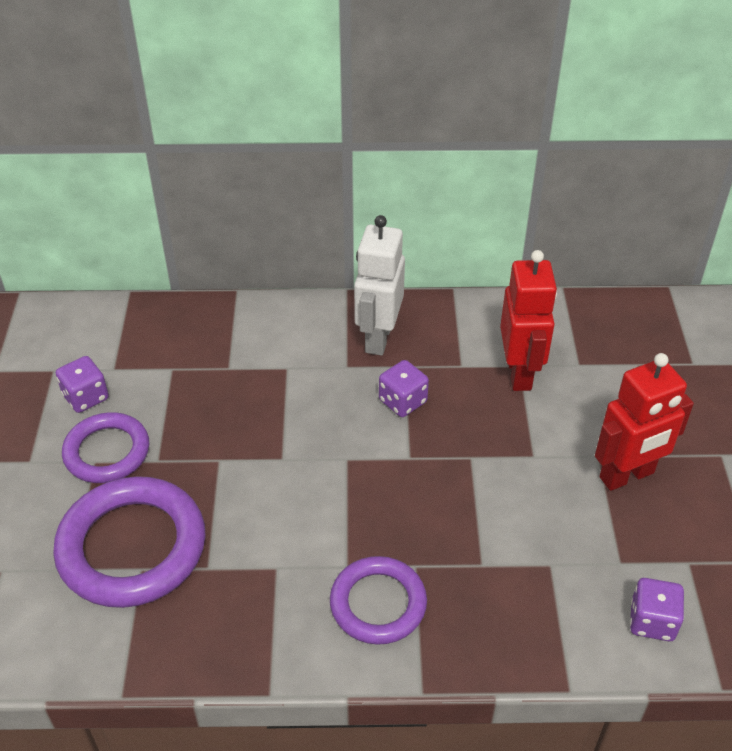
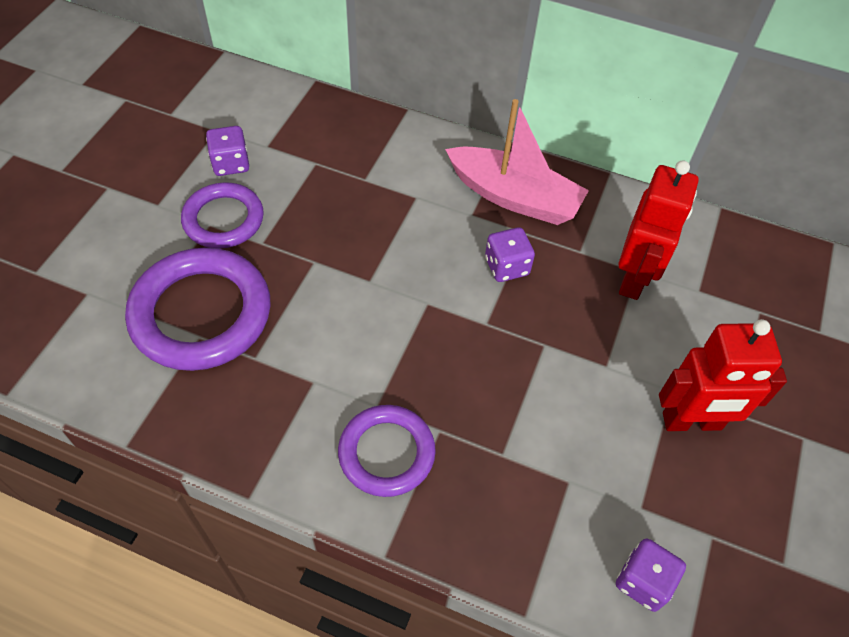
camera: 20 degrees right, 10 degrees up
(378, 338) = (514, 197): white robot -> pink boat

